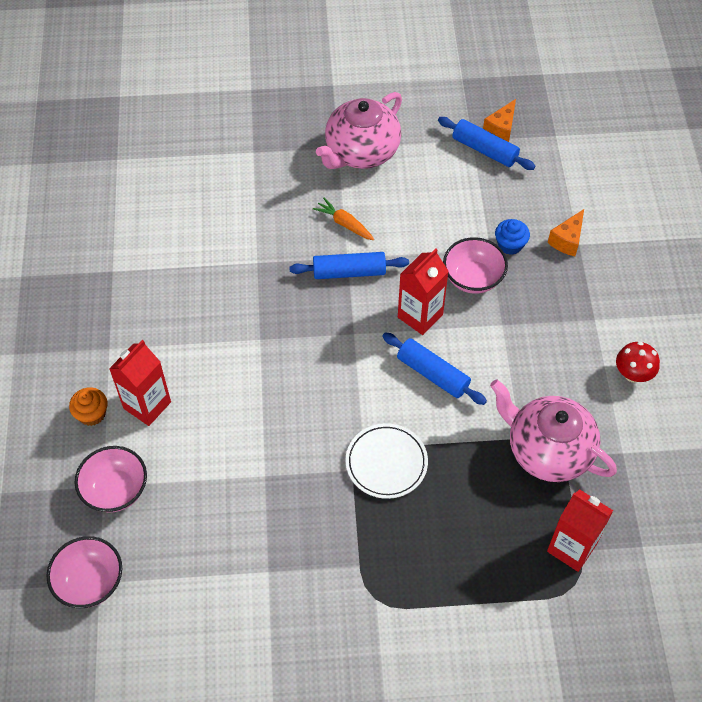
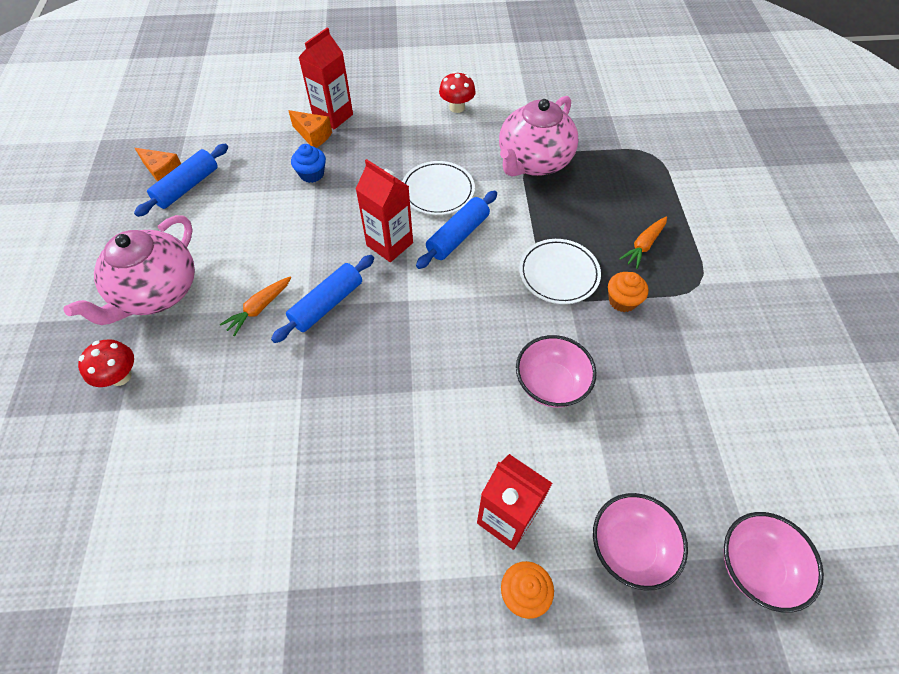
camera: 90 degrees left, 0 degrees up
(281, 146) = (120, 376): none -> red mushroom
(349, 272) = (327, 304): blue rolling pin -> blue rolling pin turned 45 degrees clockwise
(353, 518) = (622, 301): none -> orange cupcake
(361, 152) = (157, 292): pink teapot -> pink teapot turned 75 degrees clockwise
(426, 550) = (643, 246): none -> orange carrot
(473, 278) = (348, 202): pink bowl -> pink bowl (551, 384)
(494, 356) = (438, 191): none -> white plate
(571, 548) = (620, 153): red carton -> red carton (333, 116)

